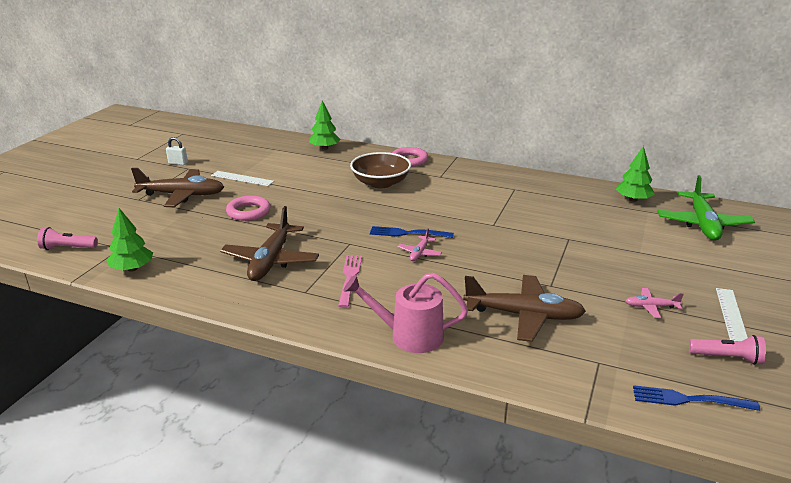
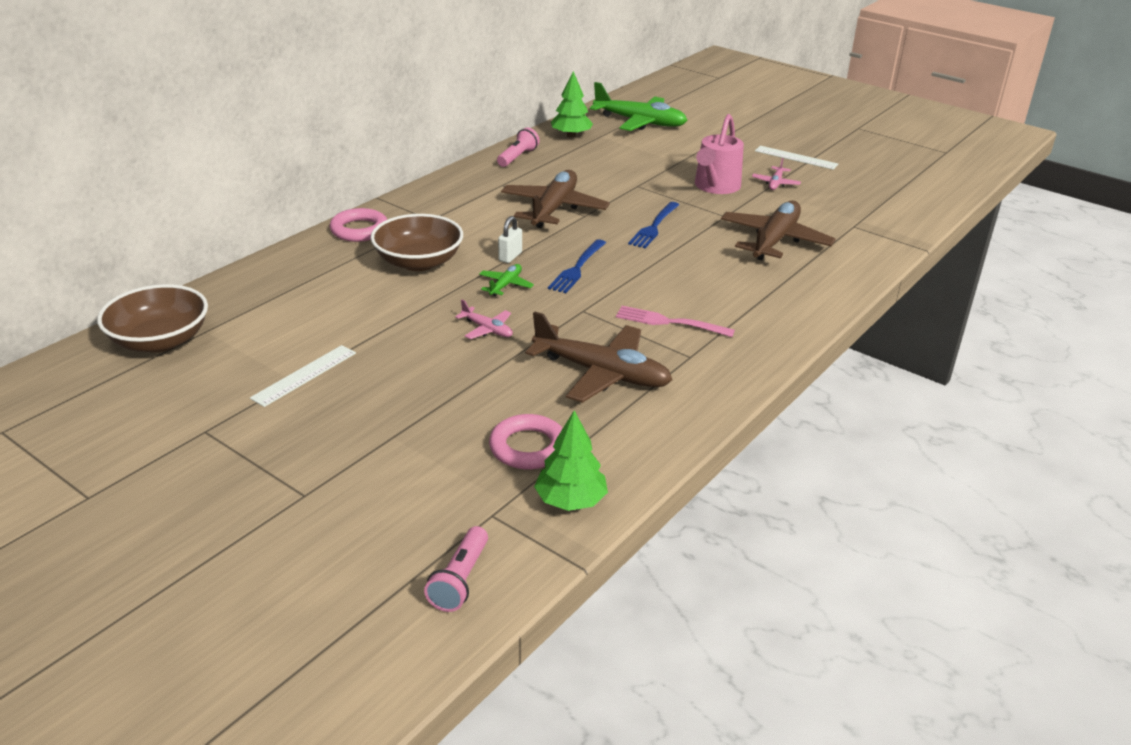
camera: 75 degrees left, 5 degrees up
(178, 163) = (168, 442): white padlock -> white padlock (510, 257)
(182, 195) = (325, 442): brown plane -> brown plane (554, 209)
(248, 212) = (439, 379): pink ring -> pink ring (528, 447)
(263, 142) = (160, 340): none -> brown bowl
(324, 148) = (247, 286): green tree -> none
(368, 213) = (505, 285): none -> green plane
(408, 336) = (797, 305): pink watering can -> pink watering can (715, 187)
(419, 253) = (629, 269): pink plane -> pink plane (487, 329)
(689, 400) = (905, 206): blue fork -> blue fork (654, 227)
(727, 358) = (854, 177): pink flashlight -> pink flashlight (517, 157)

